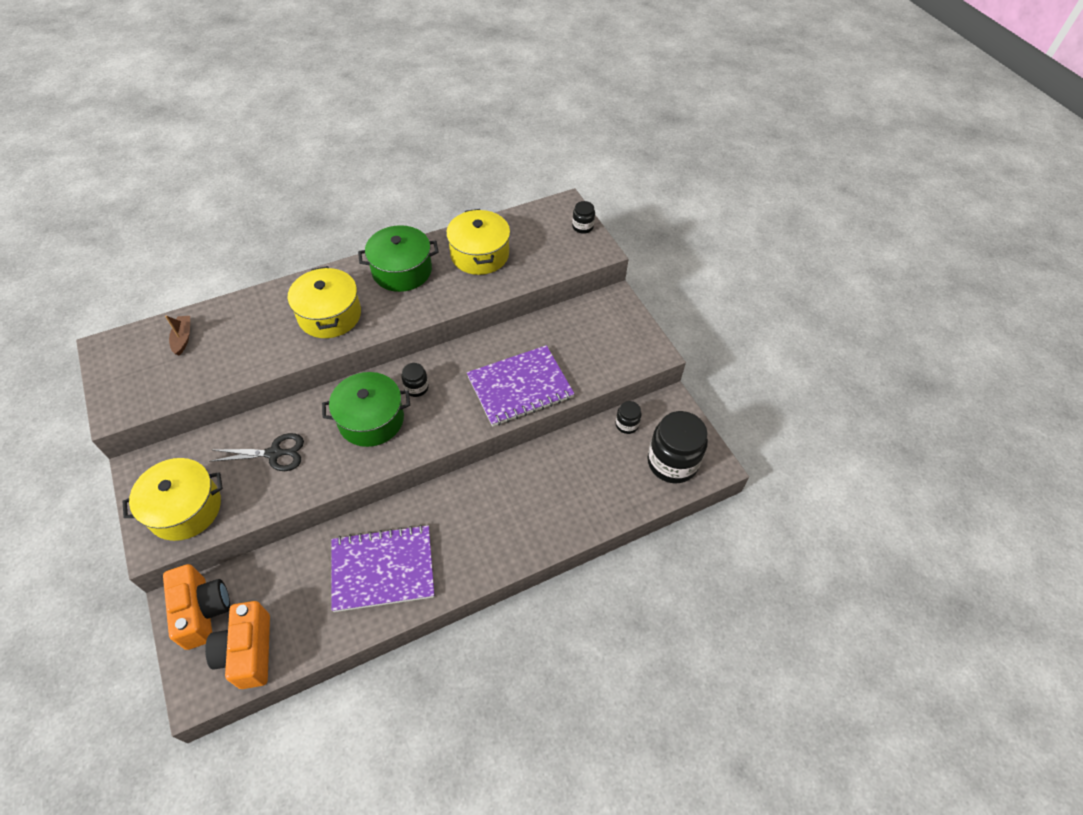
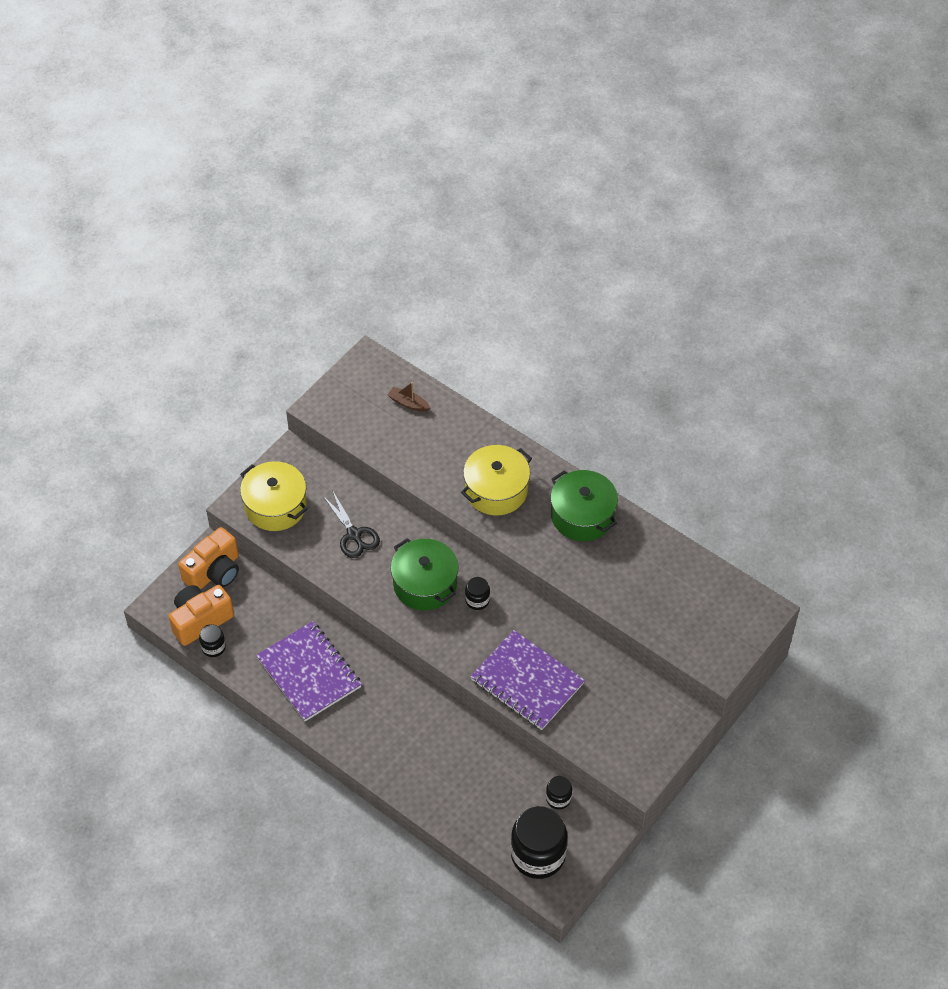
camera: 65 degrees right, 0 degrees up
(183, 338) = (408, 403): brown boat -> brown boat turned 120 degrees counterclockwise
(480, 254) = (644, 568): yellow pot -> none
(582, 227) = (744, 639): black jar -> black jar (213, 647)

